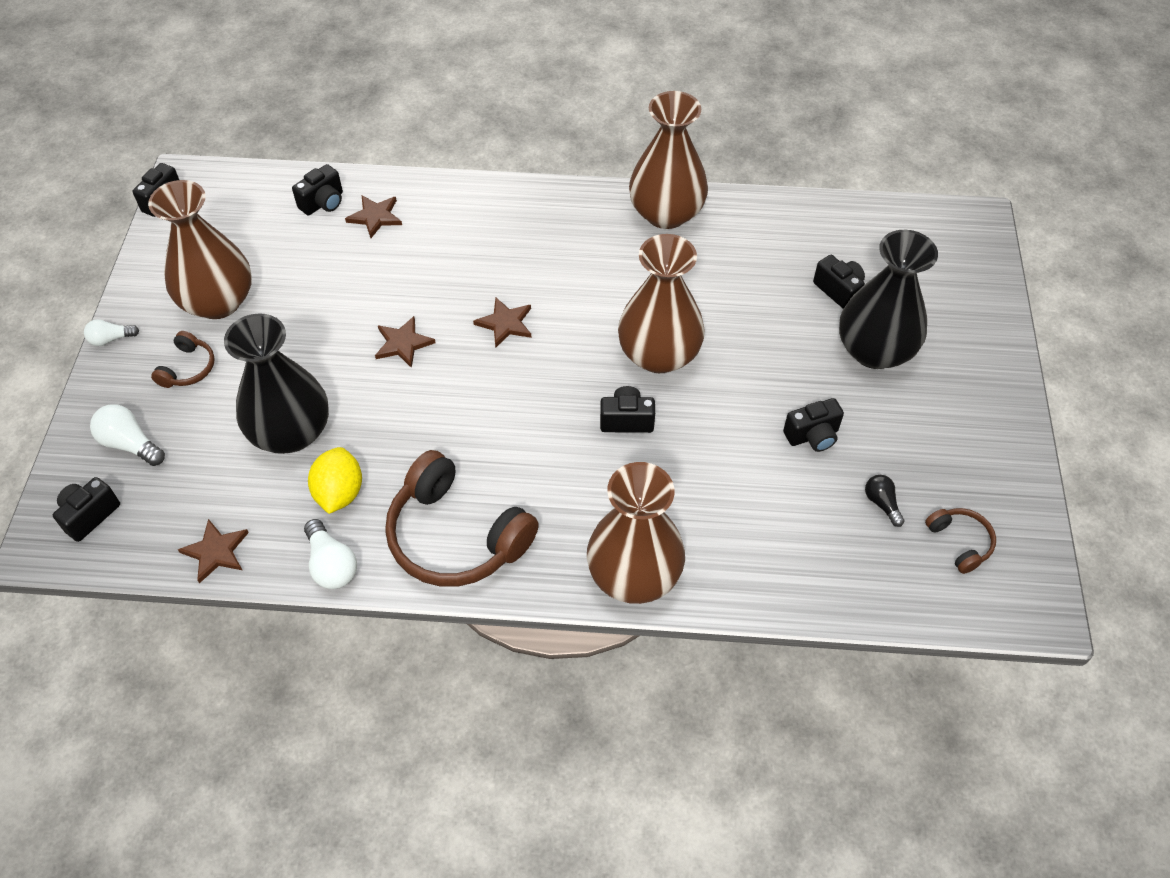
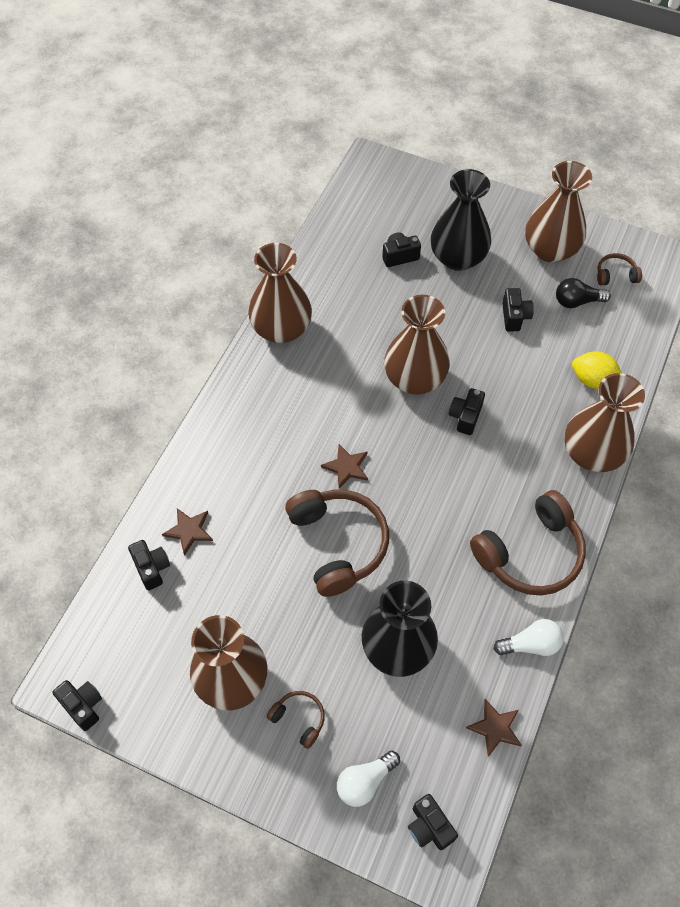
camera: 70 degrees left, 5 degrees up
(111, 339) = (238, 782): white light bulb -> none
(339, 493) = (468, 624): yellow lemon -> yellow lemon (593, 380)
(403, 343) = (338, 544): brown star -> brown headphones
(882, 503) = (577, 301): black light bulb -> black light bulb, size x1.53
(955, 451) = (550, 249): none -> brown vase

